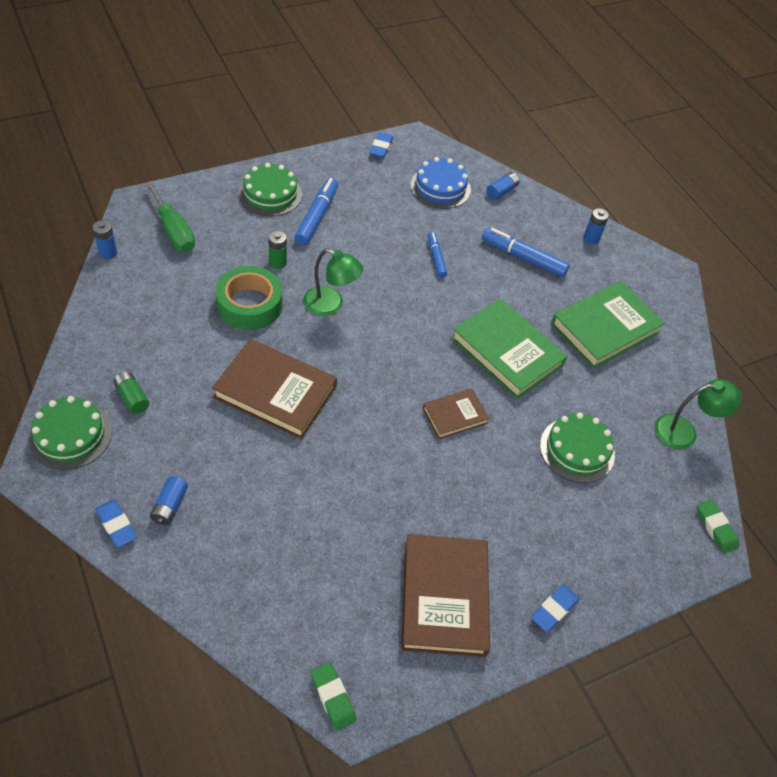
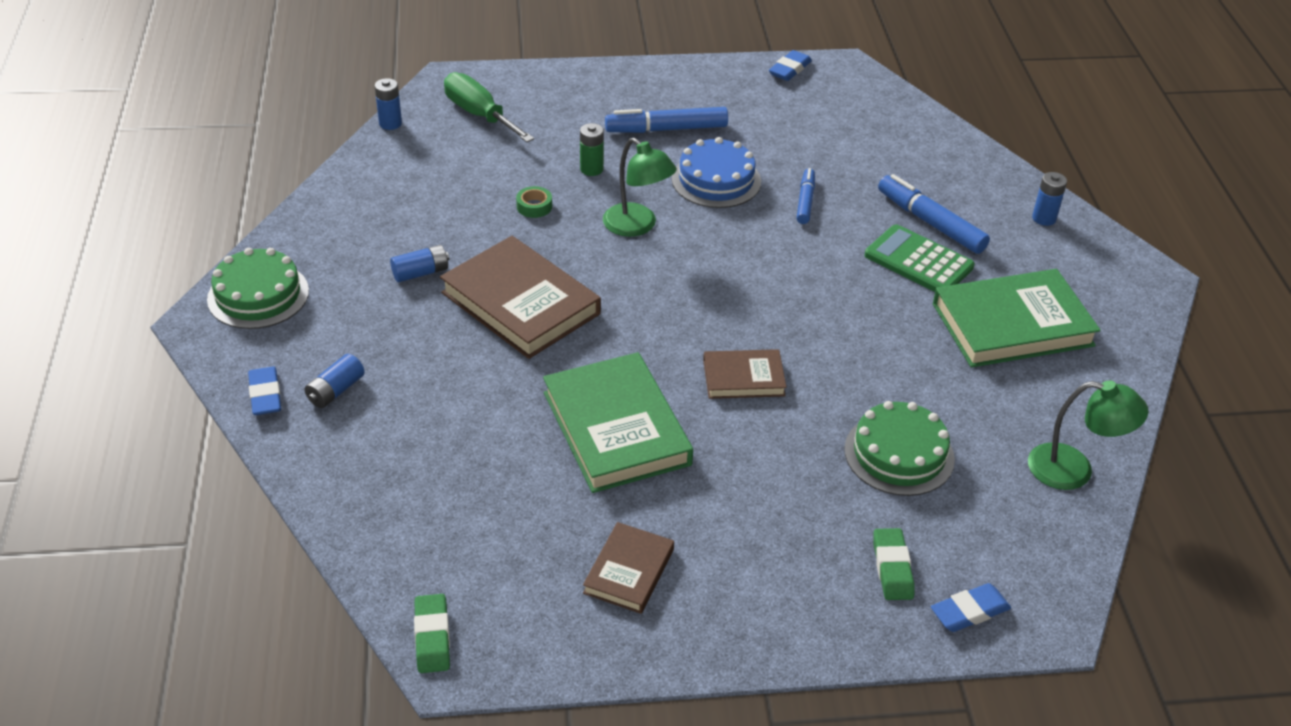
camera: 25 degrees right, 10 degrees down
(132, 397) = (346, 273): green battery -> none
(174, 231) = (479, 115): green screwdriver -> green screwdriver turned 150 degrees clockwise
(249, 304) = (534, 206): green tape -> green tape, size x0.42
(270, 194) = (618, 96): green cake -> none
(317, 216) = (666, 129): blue marker -> blue marker turned 135 degrees counterclockwise
(440, 187) = (850, 125): blue cake -> blue cake (716, 180)
(444, 597) = (628, 571): brown book -> brown book, size x0.55
(501, 191) = (936, 143): blue battery -> blue battery (421, 273)
(507, 352) = (852, 323): green book -> green book (616, 428)
(528, 291) = (918, 261): none -> green calculator
(554, 609) = (773, 625): blue eraser -> blue eraser (969, 611)
(715, 528) = (1066, 594): green eraser -> green eraser (892, 568)

